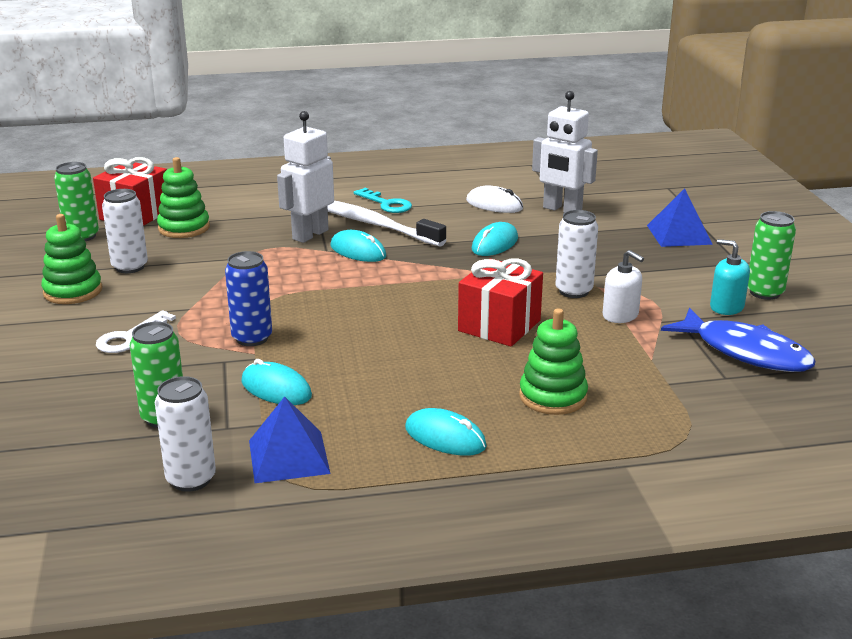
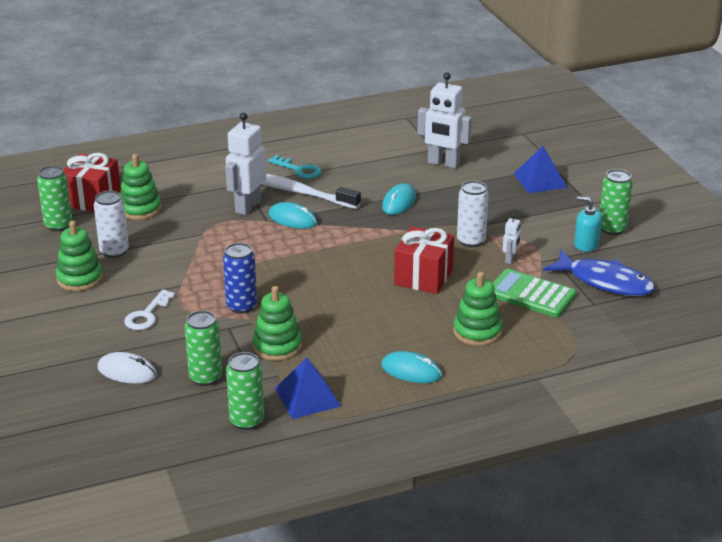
camera: 10 degrees left, 5 degrees up
(191, 479) = (247, 421): white can -> green can
(276, 389) = (277, 346): turquoise mouse -> green stacking toy
(494, 204) = (387, 163): white mouse -> white mouse (127, 371)
(620, 315) = (510, 259): white soap dispenser -> white robot
(639, 358) = (531, 294): none -> green calculator

